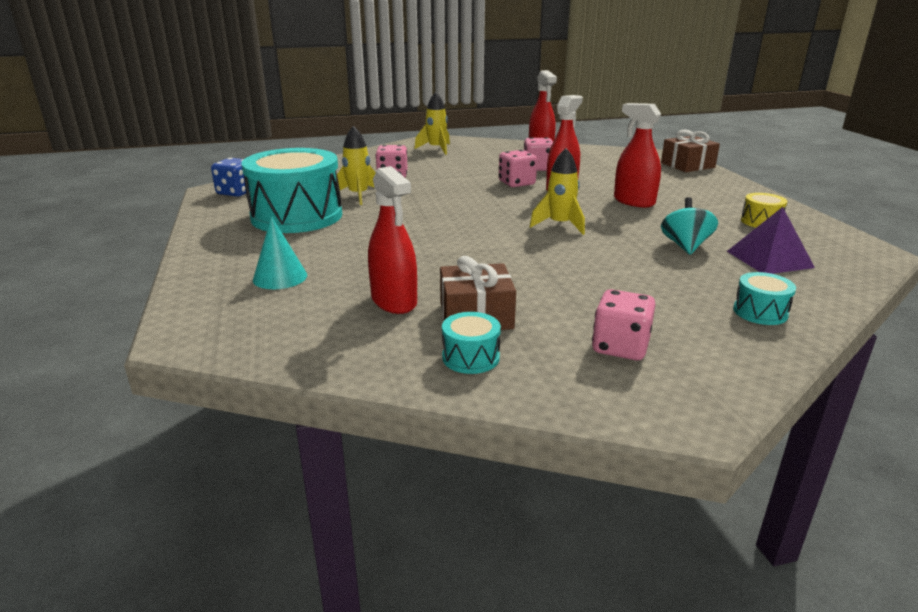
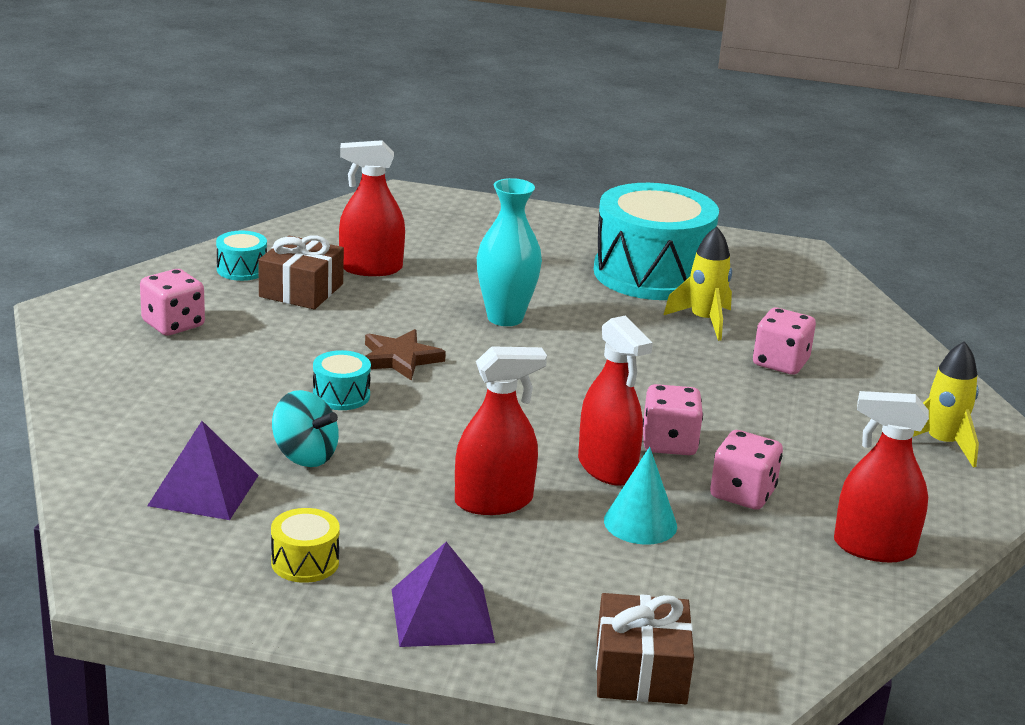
camera: 115 degrees right, 0 degrees up
(236, 192) = (779, 260): blue dice -> none
(280, 277) = (479, 238): turquoise cone -> turquoise cone (640, 523)
(424, 239) = (505, 318): none -> turquoise vase
(531, 253) = (399, 359): none -> brown star
(559, 225) = (462, 407): yellow rocket -> none
(730, 193) = (442, 615): none -> purple pyramid
(760, 312) = (125, 412): turquoise drum -> turquoise drum (341, 396)

